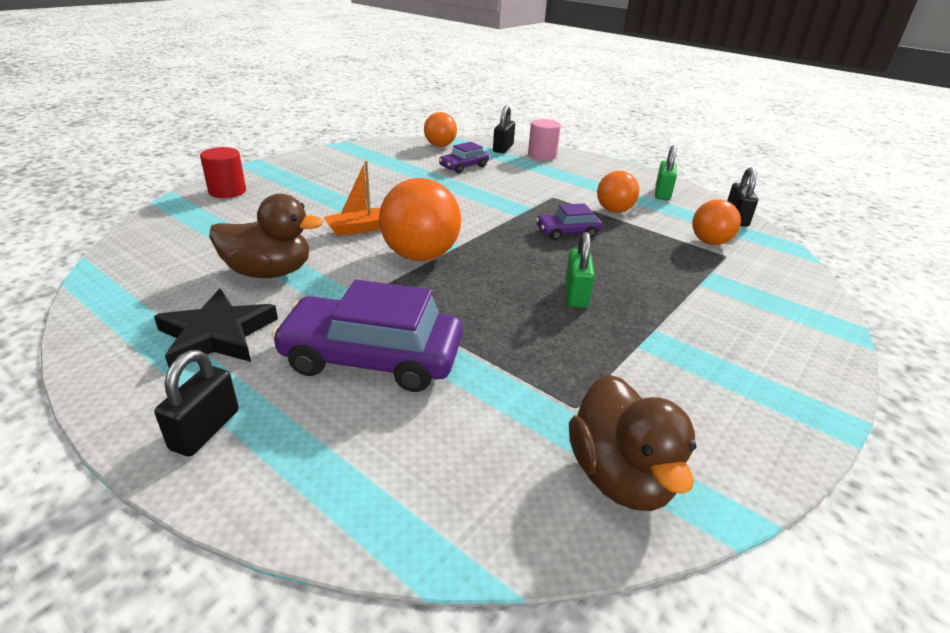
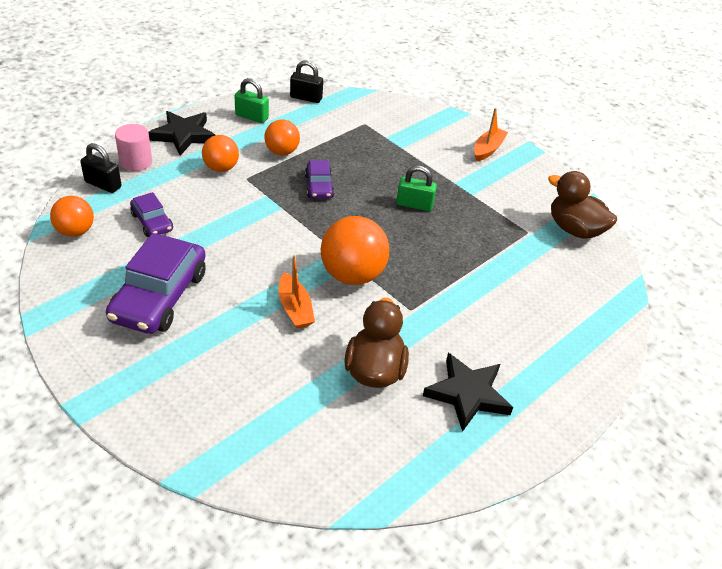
camera: 85 degrees left, 10 degrees up
(205, 430) = (564, 387): black padlock -> none
(227, 191) = (177, 422): red cylinder -> none
(372, 358) = (490, 310): purple car -> purple car (159, 296)
(598, 168) = (183, 135): none -> black star
(620, 476) = (574, 229): brown duck -> brown duck turned 135 degrees counterclockwise
(710, 242) = (343, 123): orange ball -> orange ball (221, 168)
(782, 366) = (488, 149): none -> orange boat

